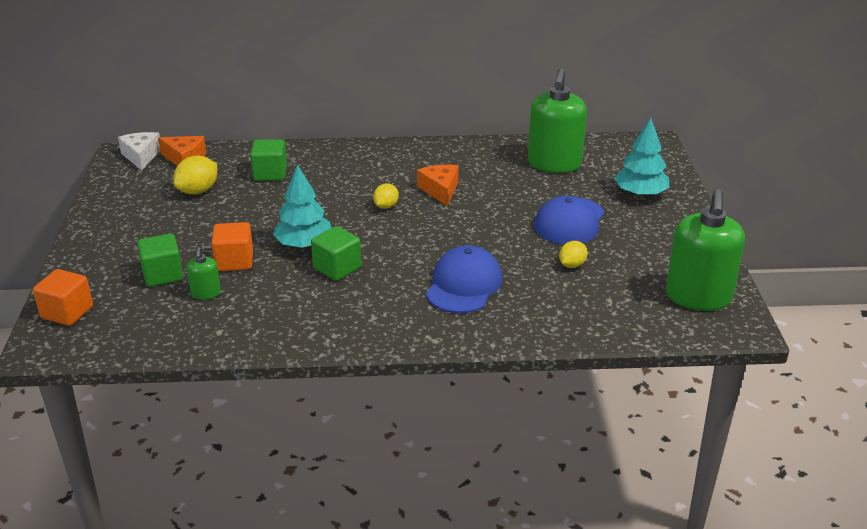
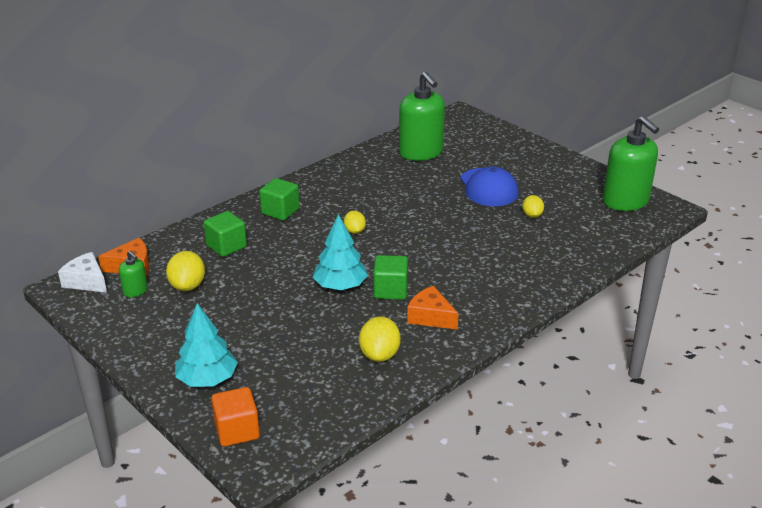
camera: 40 degrees left, 0 degrees up
(163, 275) = (268, 361): green cube -> green cube (280, 211)
(206, 293) = (325, 357): green soap dispenser -> green soap dispenser (135, 291)
(234, 261) = (308, 323): orange cube -> none
(246, 314) = (379, 355): none -> yellow lemon
(440, 190) = (374, 203): orange cheese -> orange cheese (430, 317)
(464, 285) = (489, 260): blue cap -> none
(640, 194) = (502, 151): turquoise tree -> turquoise tree (207, 379)

